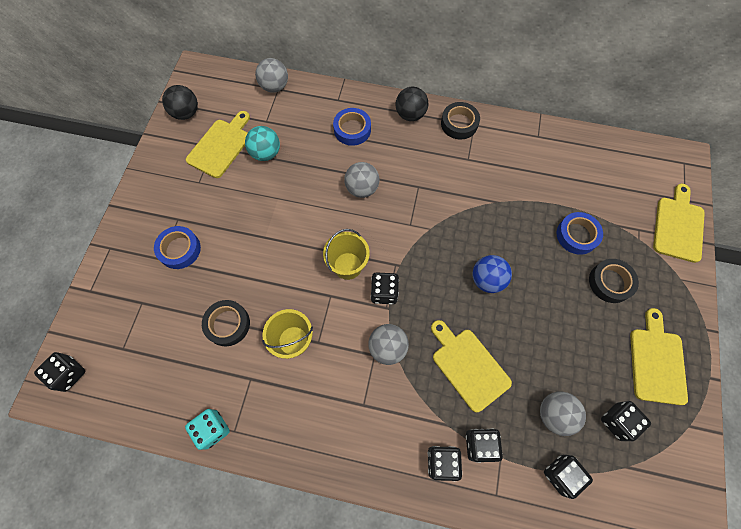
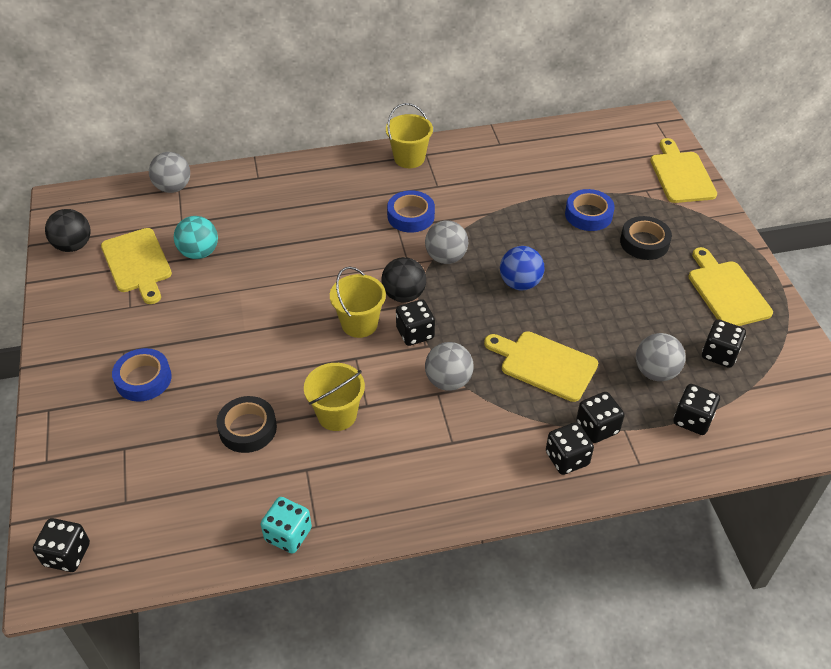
camera: 25 degrees left, 20 degrees down
(220, 146) = (137, 263): yellow cutting board -> yellow cutting board turned 150 degrees clockwise
(352, 130) = (291, 199): blue tape -> blue tape (411, 216)
(362, 188) = (334, 249): grey ball -> grey ball (446, 257)
(410, 115) = (350, 166): black ball -> black ball (404, 295)
(459, 124) = (409, 158): black tape -> yellow bucket

